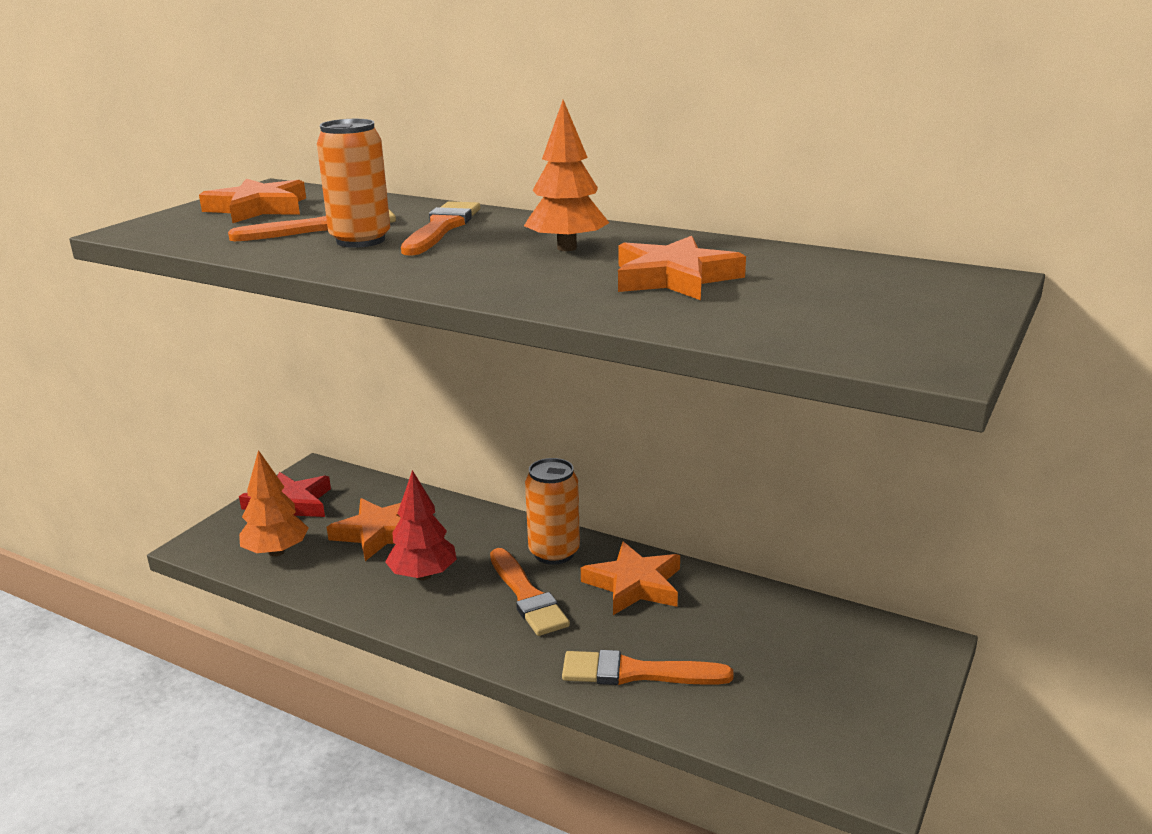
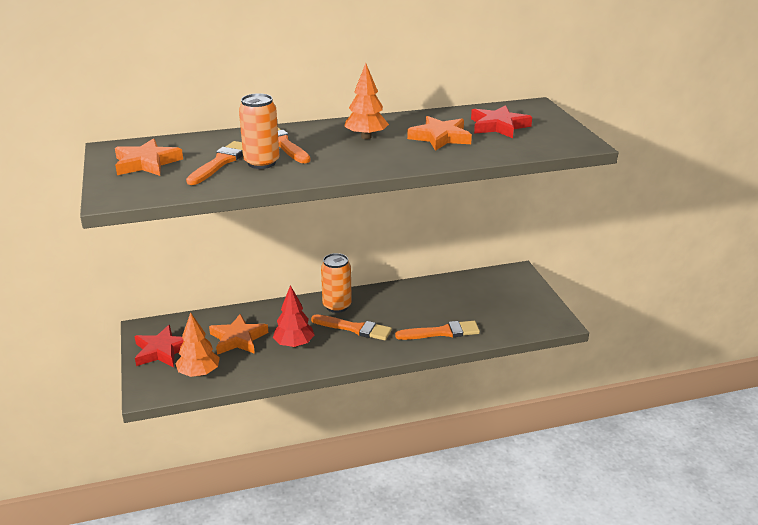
camera: 45 degrees left, 5 degrees up
(634, 584) = (390, 302): orange star -> none
(637, 673) = (441, 332): orange brush -> orange brush turned 150 degrees counterclockwise
(821, 290) = (498, 126): none -> red star

